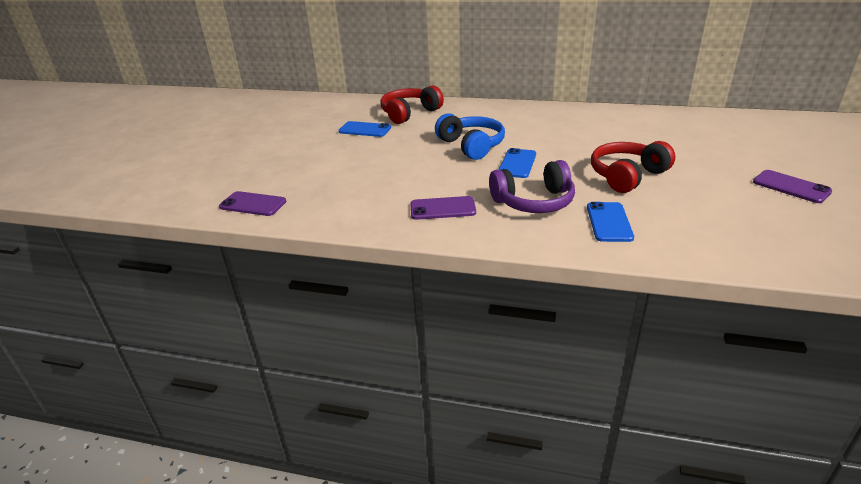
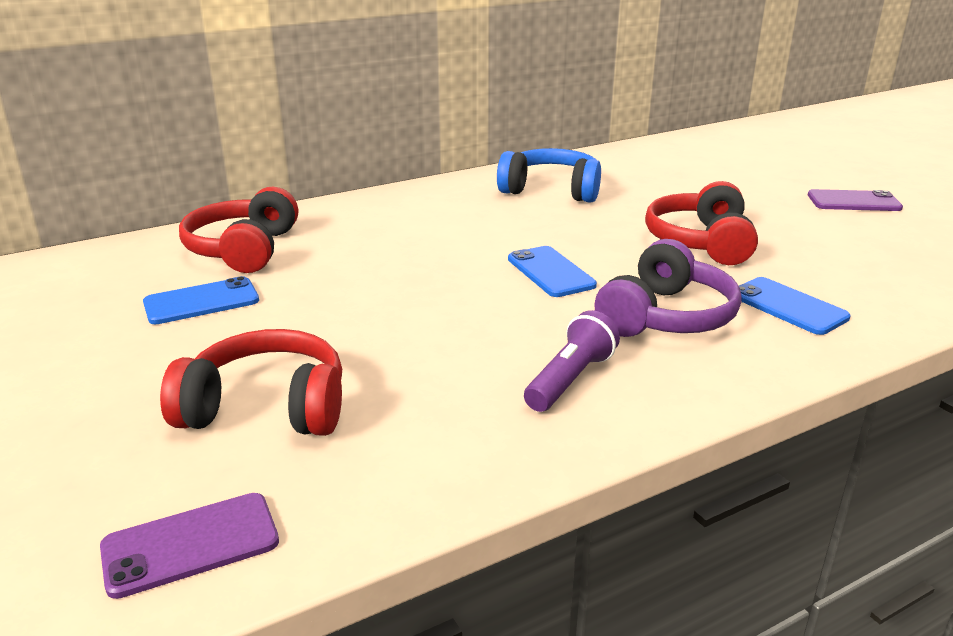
camera: 45 degrees left, 5 degrees down
(328, 174) = (266, 408): none -> red headphones
(442, 208) = (570, 379): purple phone -> purple flashlight
(471, 146) = (440, 268): blue headphones -> blue headphones (551, 190)

